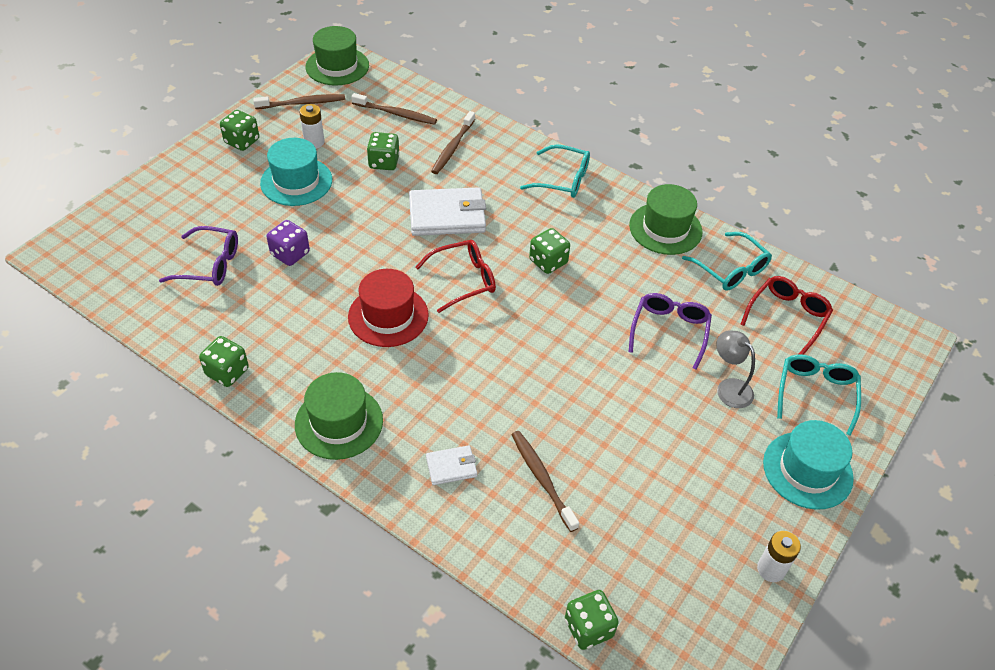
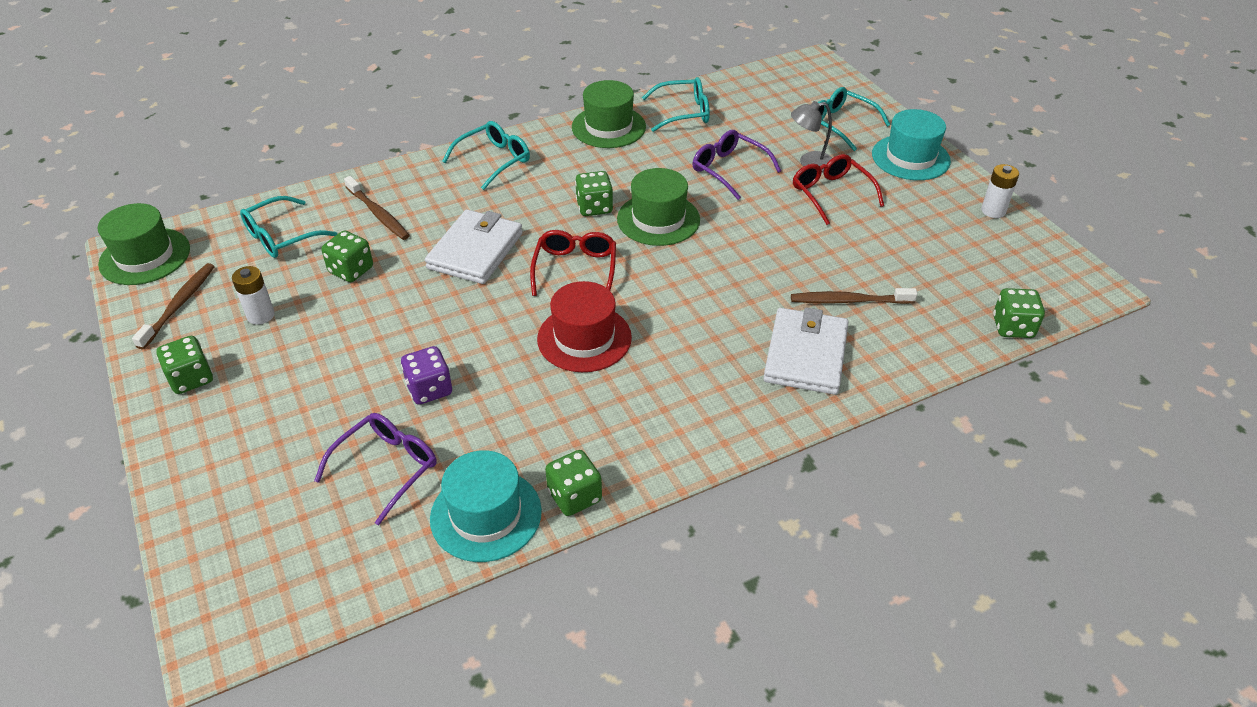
camera: 60 degrees left, 5 degrees down
(296, 181) = (313, 350): turquoise hat -> turquoise hat (486, 514)
(339, 422) = (705, 420): green hat -> green hat (658, 219)
(396, 114) = (281, 236): brown toothbrush -> turquoise glasses
(451, 467) = (805, 355): white wallet -> white wallet, size x1.98
(787, 316) = (754, 106): red glasses -> red glasses (831, 194)

